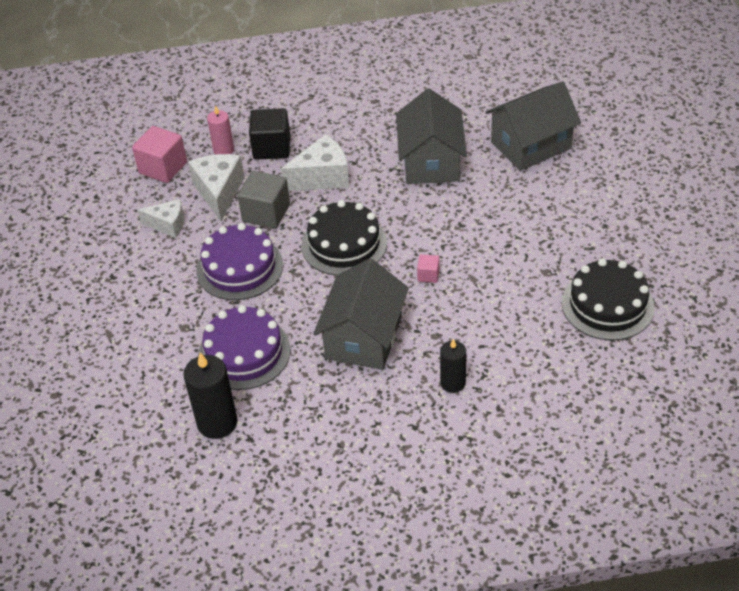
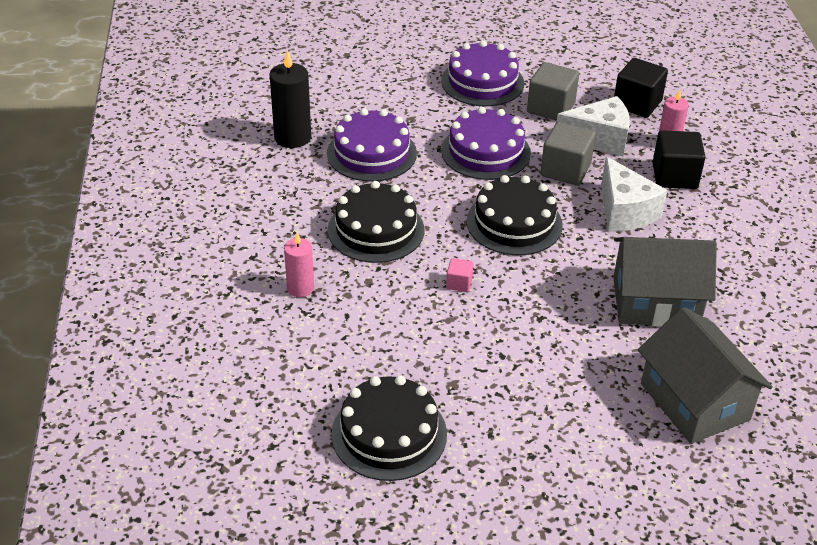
camera: 90 degrees right, 5 degrees down
(120, 276) = (482, 82): none -> purple cake
(163, 168) = (637, 103): pink cube -> black cube
(168, 225) = (550, 108): white cheese -> grey cube
(364, 337) = (376, 230): grey house -> black cake
(452, 383) = (300, 288): black candle -> pink candle

